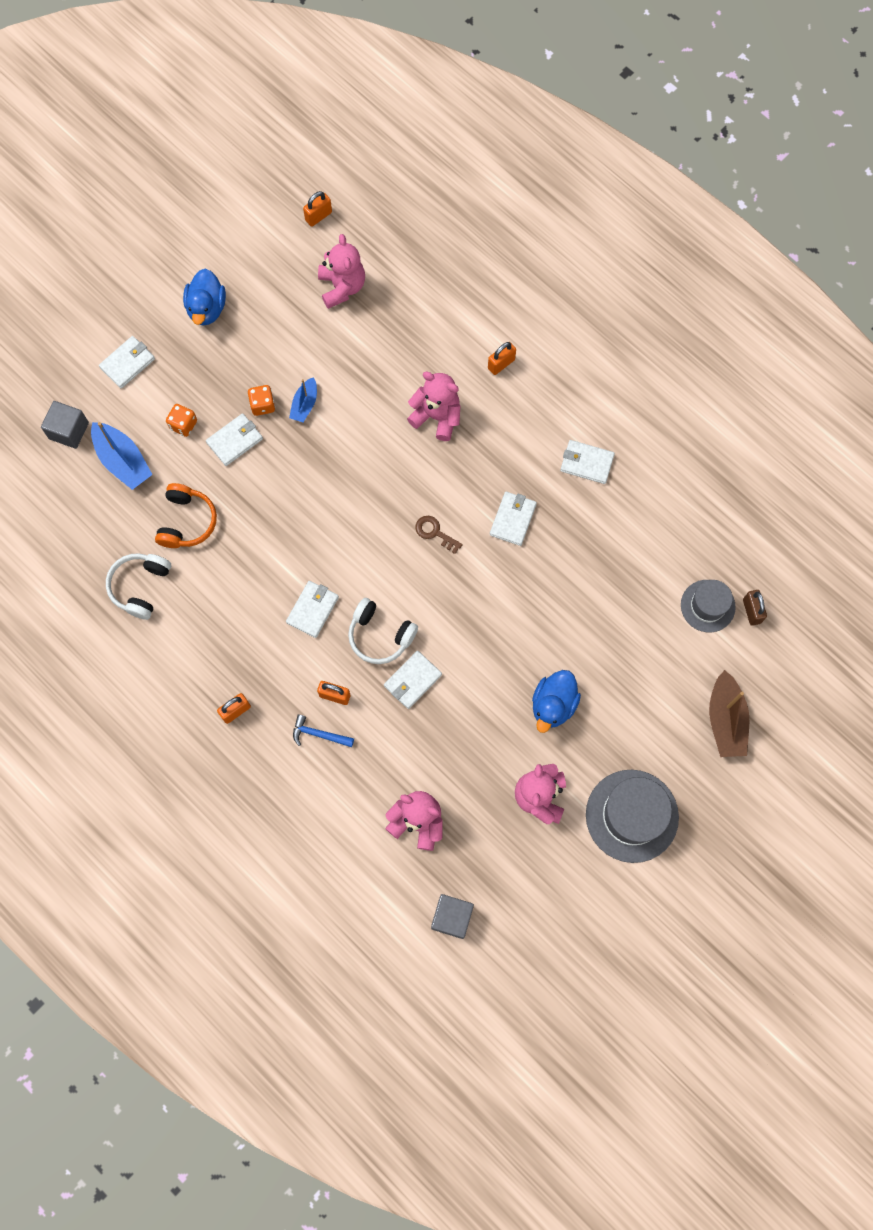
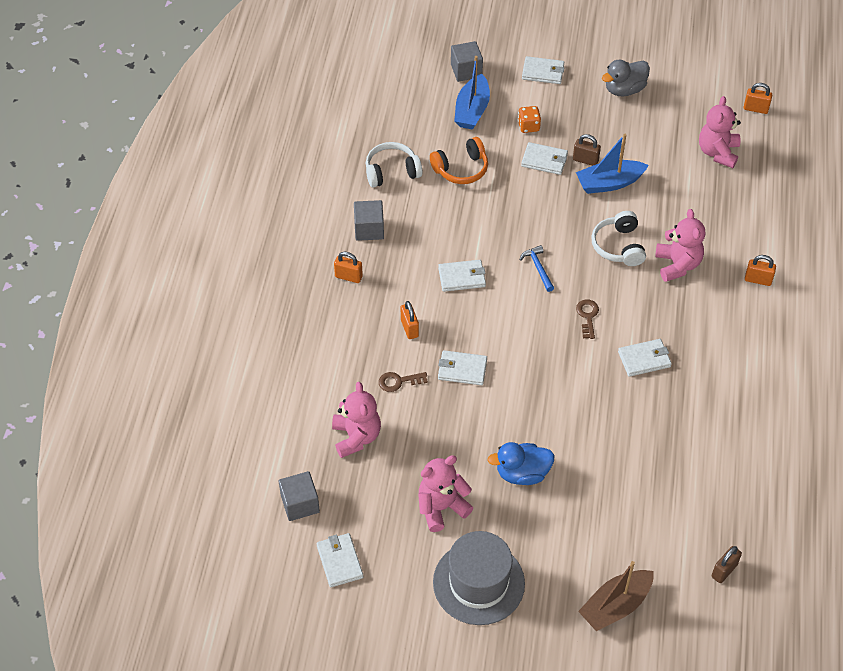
camera: 55 degrees right, 20 degrees down
(194, 655) = (369, 229): none -> grey cube
(207, 308) = (624, 89): blue duck -> grey duck
(262, 405) = (585, 160): orange dice -> brown padlock
(304, 404) = (609, 183): blue boat -> blue boat, size x1.67
(319, 734) = (372, 336): blue hammer -> blue hammer (538, 268)
(342, 287) = (717, 152): pink teddy bear -> pink teddy bear turned 150 degrees clockwise
(380, 635) = (479, 329): white headphones -> white headphones (618, 246)
(385, 745) = (398, 381): none -> brown key
(586, 463) = (735, 381): white wallet -> white wallet (339, 561)
(707, 606) = (699, 535): grey hat -> none

